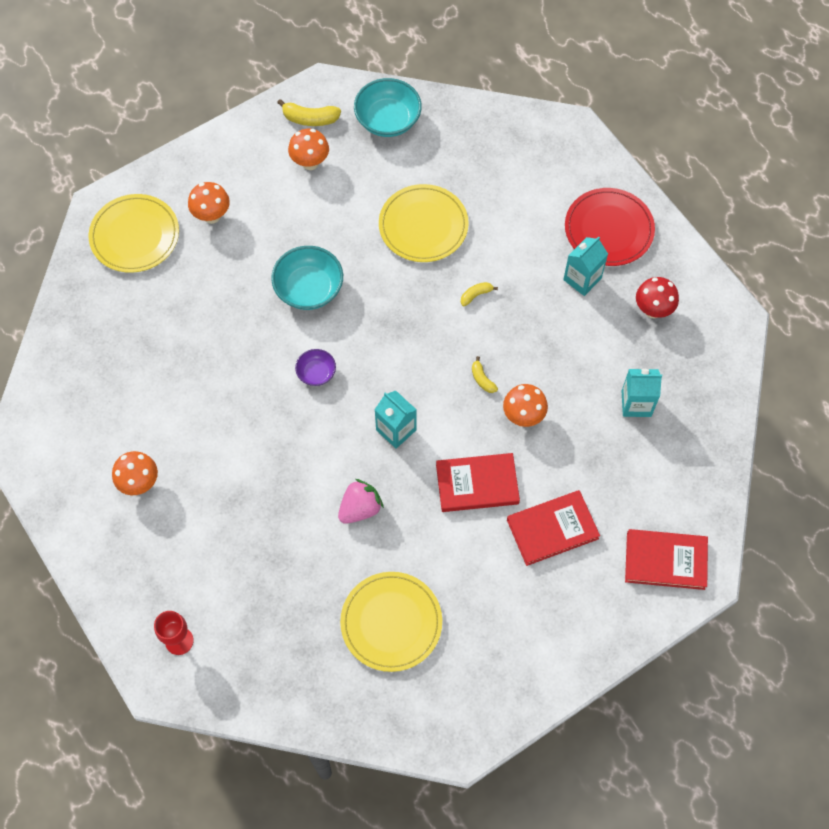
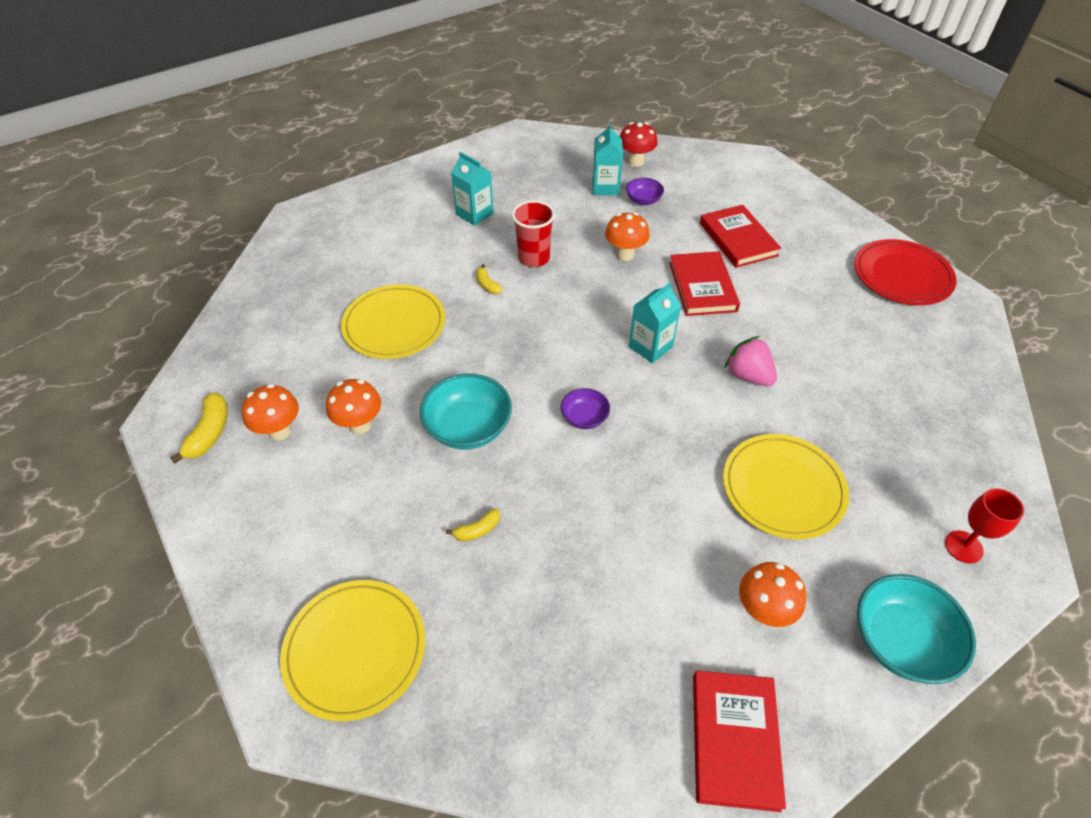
camera: 90 degrees left, 15 degrees down
(212, 216) = (339, 543): orange mushroom -> orange mushroom (360, 425)
(388, 120) = (238, 355): turquoise bowl -> turquoise bowl (900, 641)
(391, 622) = (867, 349): yellow plate -> yellow plate (783, 488)
(482, 379) = (586, 281): yellow banana -> yellow banana (477, 530)
(515, 334) = (534, 258): none -> red cup
(609, 229) = (421, 196): red plate -> red plate (902, 275)
(615, 440) = (643, 200): none -> purple bowl
(653, 310) = (510, 174): red mushroom -> red mushroom (635, 162)
(665, 560) = (750, 178): red book -> red book (734, 740)

